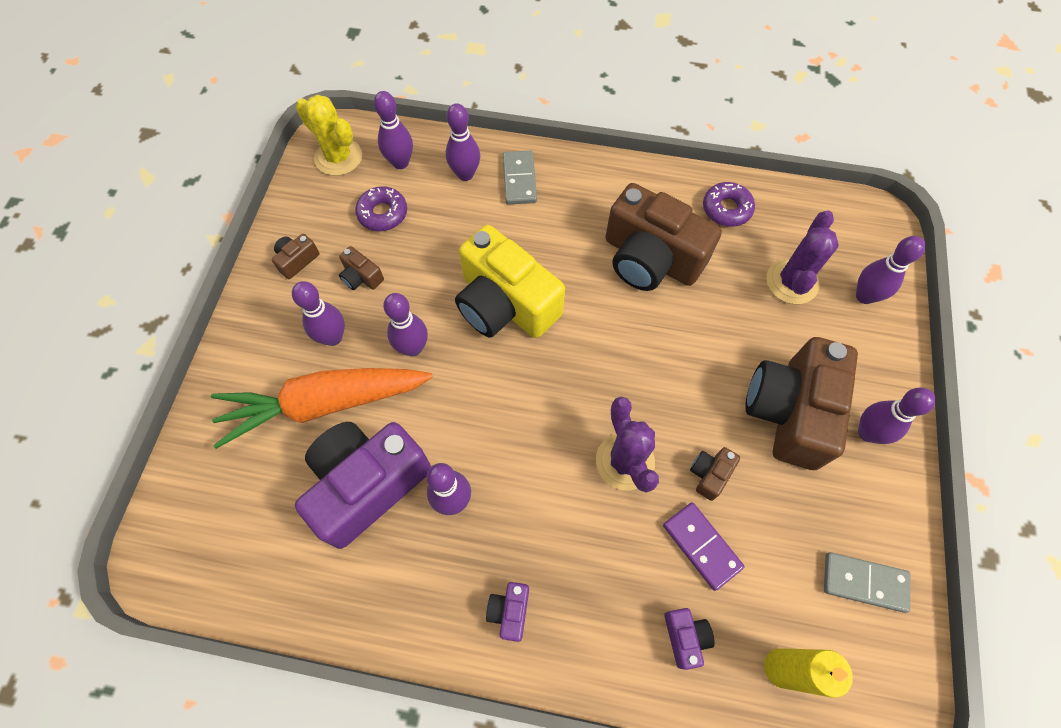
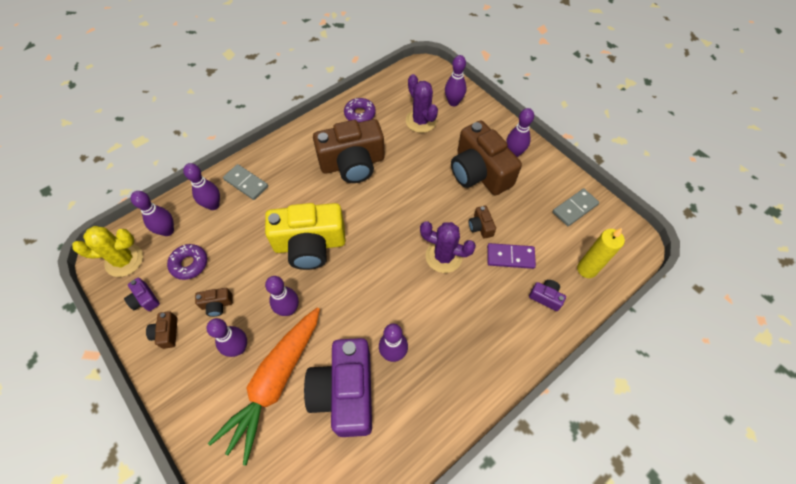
camera: 50 degrees left, 5 degrees down
(509, 611) = (474, 368): purple camera -> purple camera (145, 299)

